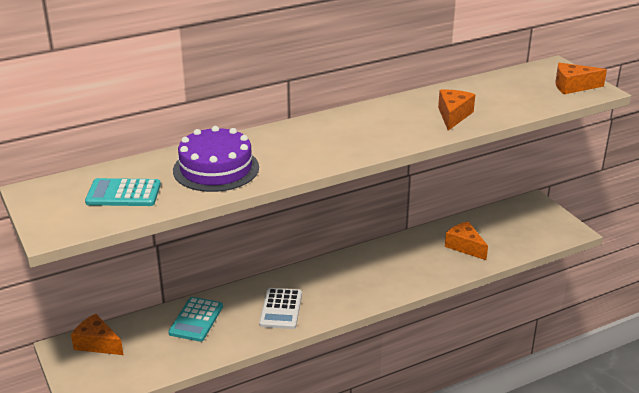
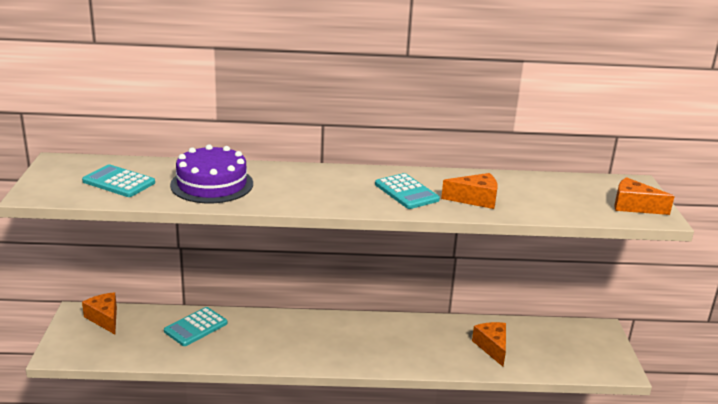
camera: 25 degrees right, 5 degrees down
(281, 309) = (272, 343): white calculator -> none
(392, 125) = (406, 192): none -> turquoise calculator
(453, 116) = (475, 199): orange cheese -> orange cheese turned 45 degrees clockwise

